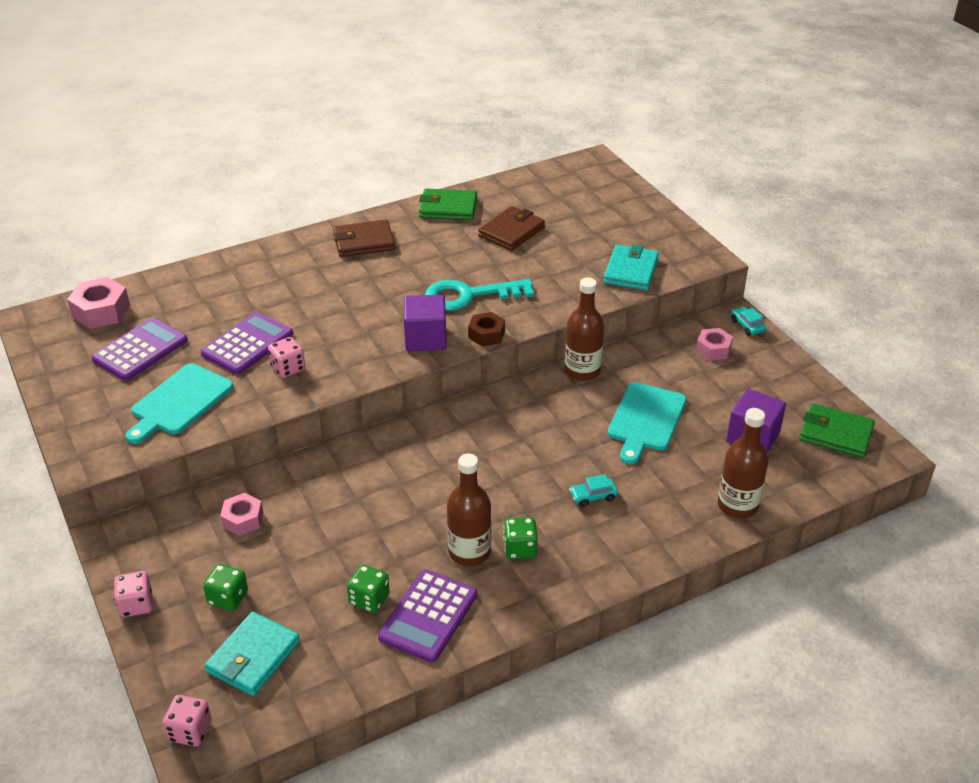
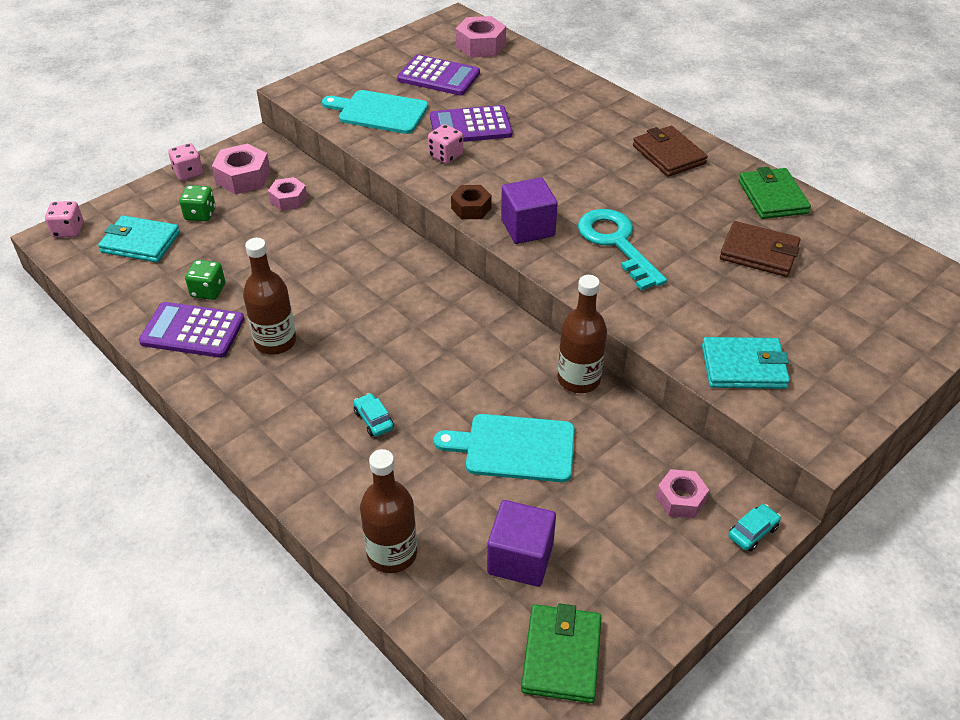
camera: 75 degrees right, 5 degrees up
(177, 554) = (243, 177): none -> pink nut
(247, 344) = (470, 126): purple calculator -> purple calculator turned 150 degrees clockwise
(486, 335) = (554, 268): brown nut -> brown nut (471, 208)
(520, 549) = (286, 376): green dice -> none

